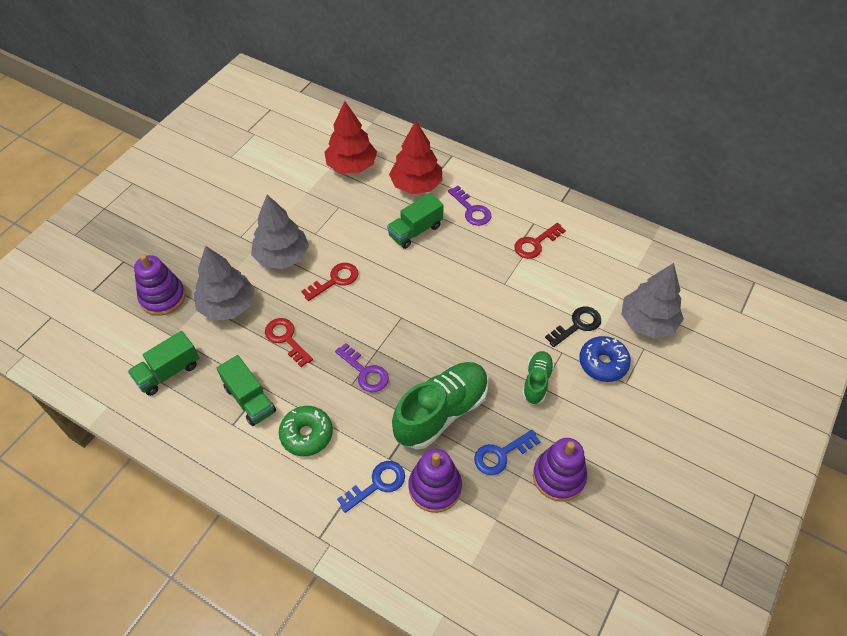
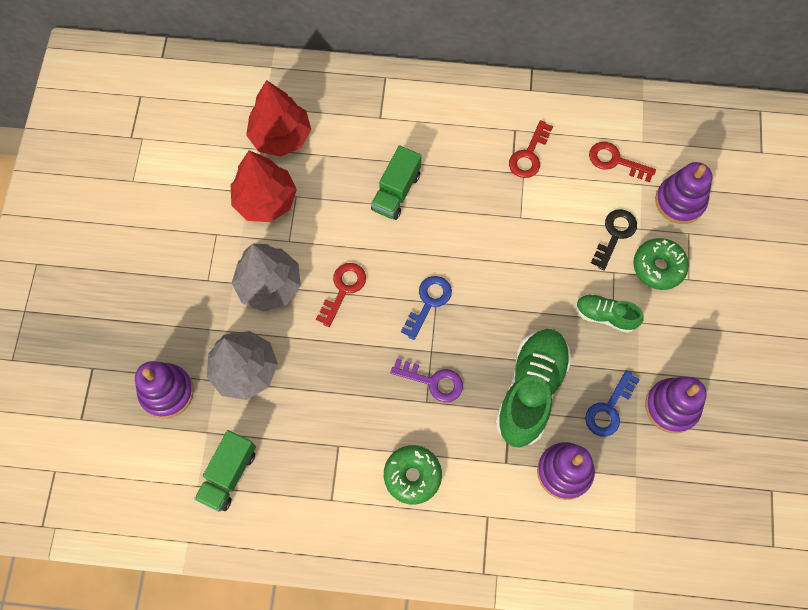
camera: 25 degrees left, 15 degrees up
(250, 399) = (333, 465): green truck -> none
(286, 339) = (331, 381): red key -> red key (615, 161)
(377, 484) = (509, 494): blue key -> blue key (428, 302)
(416, 185) = (366, 133): red tree -> red tree (265, 201)
(471, 210) = (442, 140): purple key -> none
(536, 382) = (605, 316): green shoe -> green shoe turned 60 degrees counterclockwise
(603, 363) = (658, 267): blue donut -> green donut
(647, 322) = (680, 201): grey tree -> purple stacking toy

